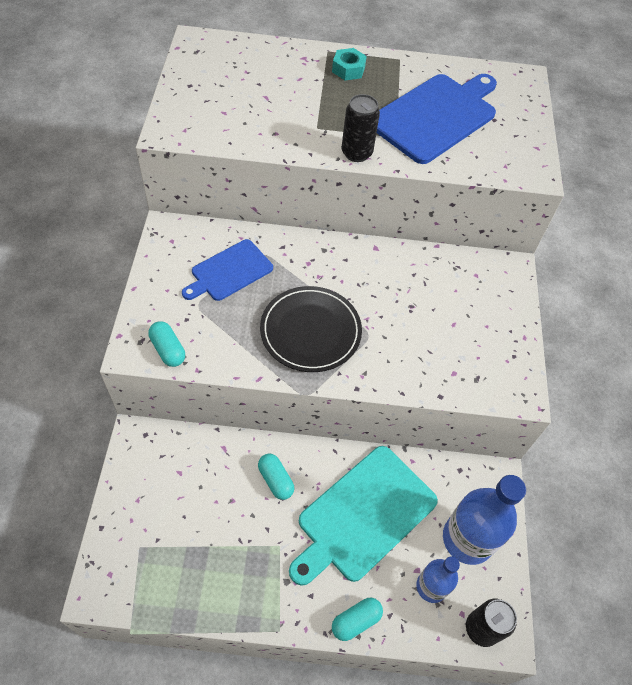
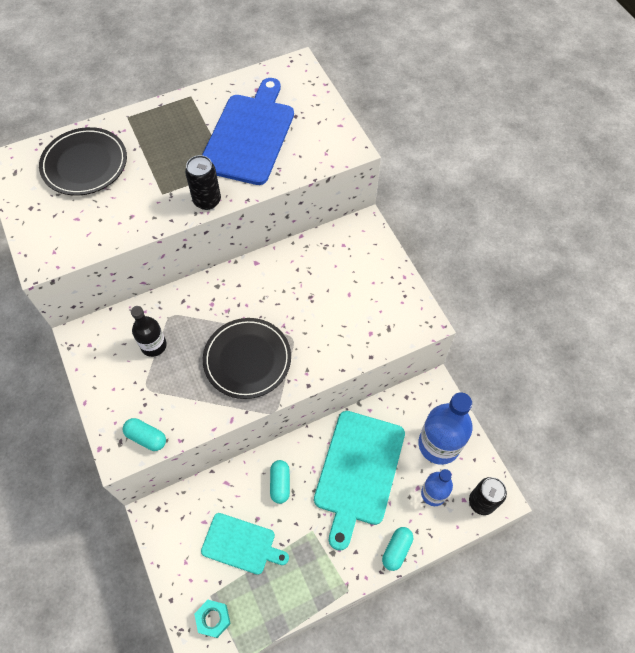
camera: 25 degrees left, 5 degrees up
(201, 516) = (241, 544): none -> turquoise cutting board
(229, 272) = (153, 345): blue cutting board -> black bottle
(262, 72) = (85, 164): none -> black plate
(275, 480) = (280, 484): turquoise capsule -> turquoise capsule turned 60 degrees clockwise
(348, 69) = (155, 126): turquoise nut -> turquoise nut (213, 619)

